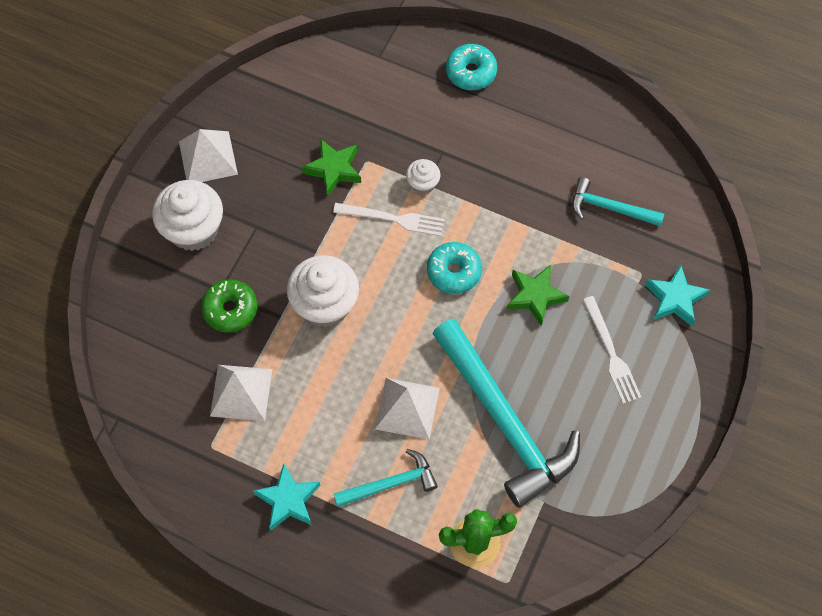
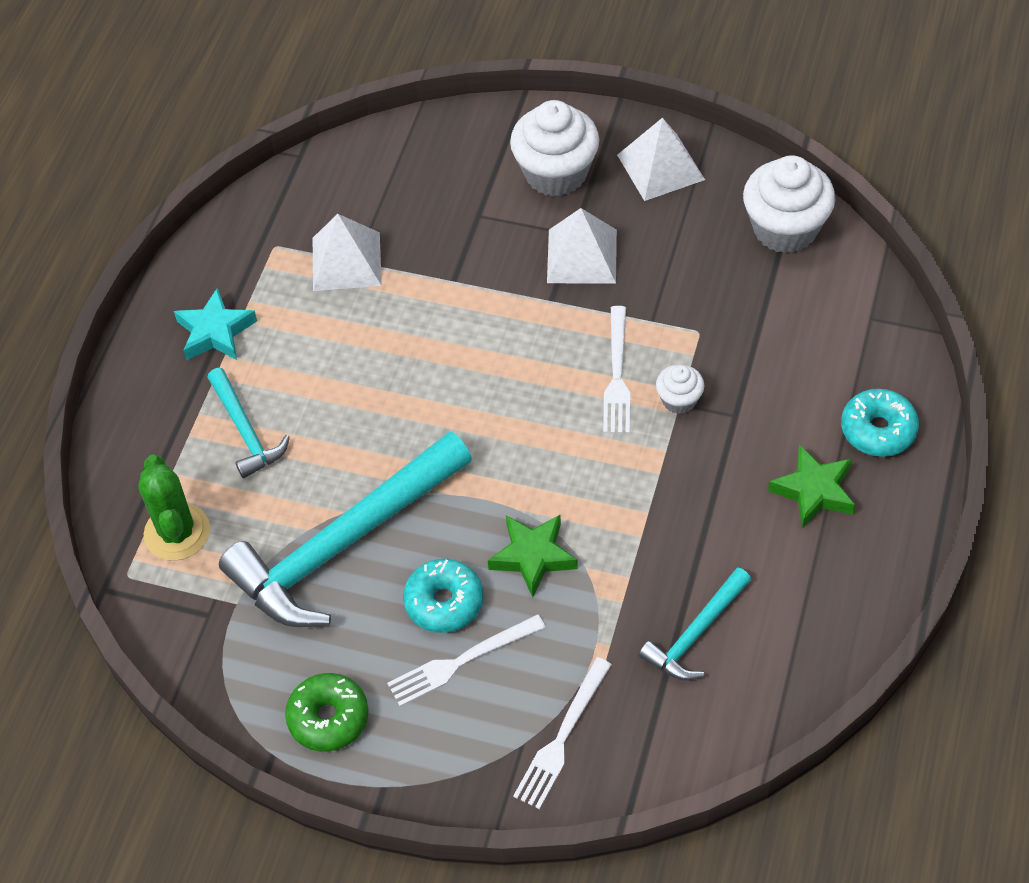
camera: 85 degrees right, 10 degrees down
(230, 309) = (454, 230): green donut -> green donut (328, 718)
(325, 304) = (477, 323): white cupcake -> white cupcake (785, 229)
(333, 169) = (676, 298): green star -> green star (814, 491)
(407, 408) = (348, 433): white pyramid -> white pyramid (581, 256)
(454, 272) = (552, 455): turquoise donut -> turquoise donut (444, 602)
(609, 208) = (695, 634): turquoise hammer -> turquoise hammer turned 150 degrees counterclockwise
(675, 299) = (562, 737): turquoise star -> white fork

